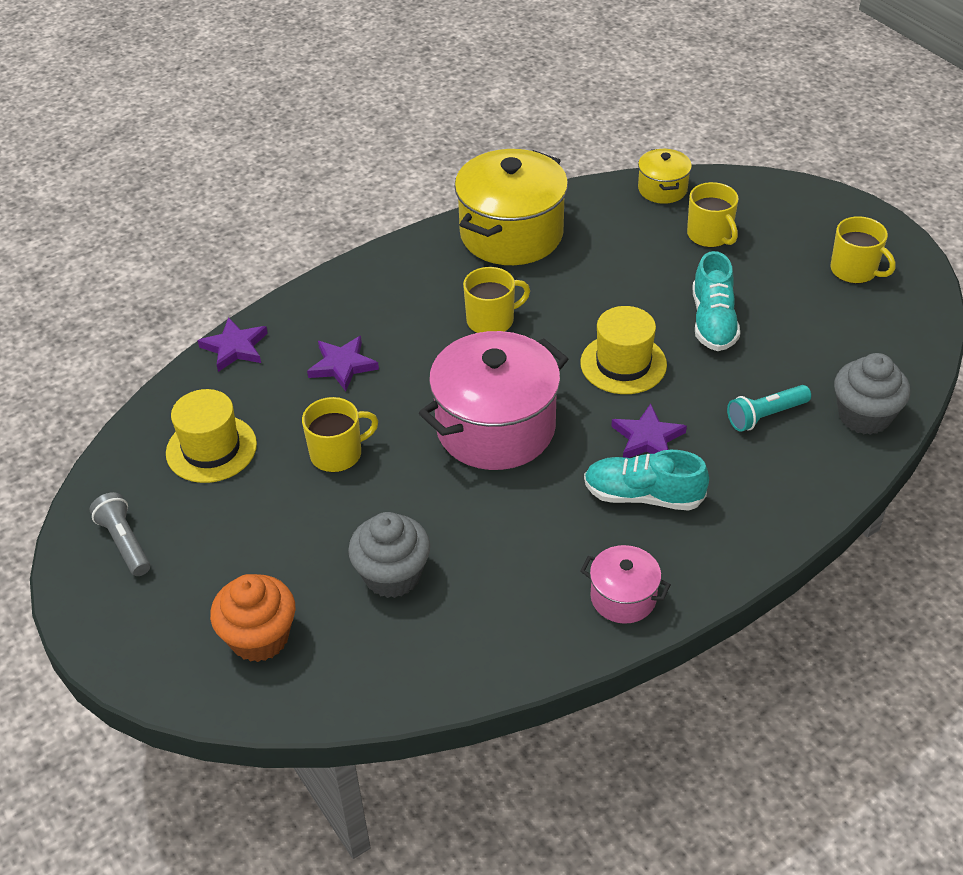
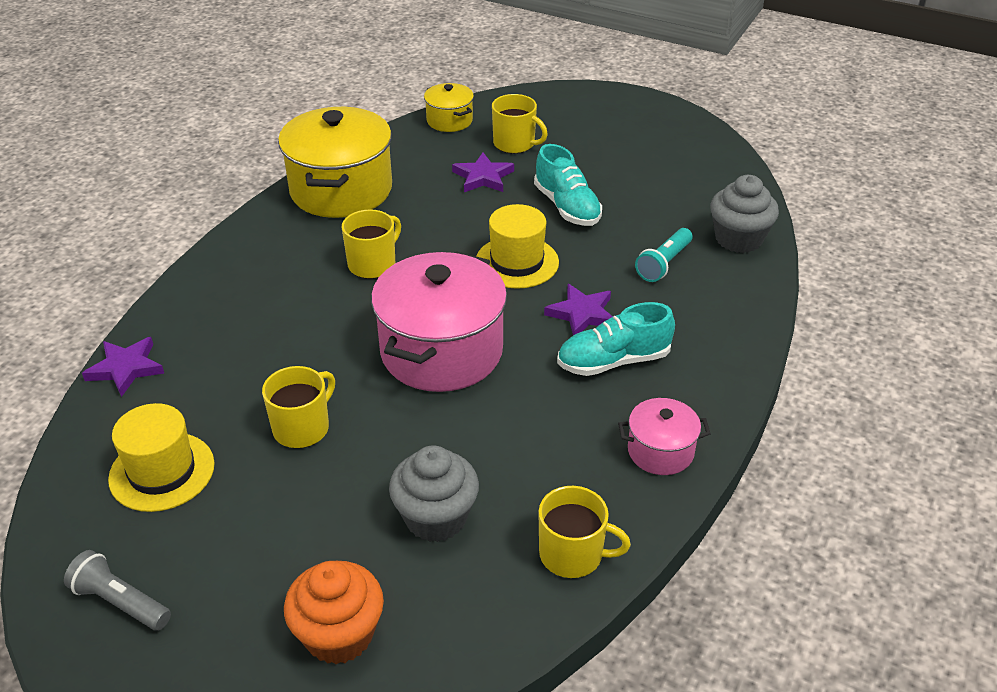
camera: 30 degrees left, 5 degrees down
(342, 365) = (253, 348): purple star -> purple star (483, 177)
(854, 270) = (648, 137): yellow mug -> yellow mug (572, 554)

